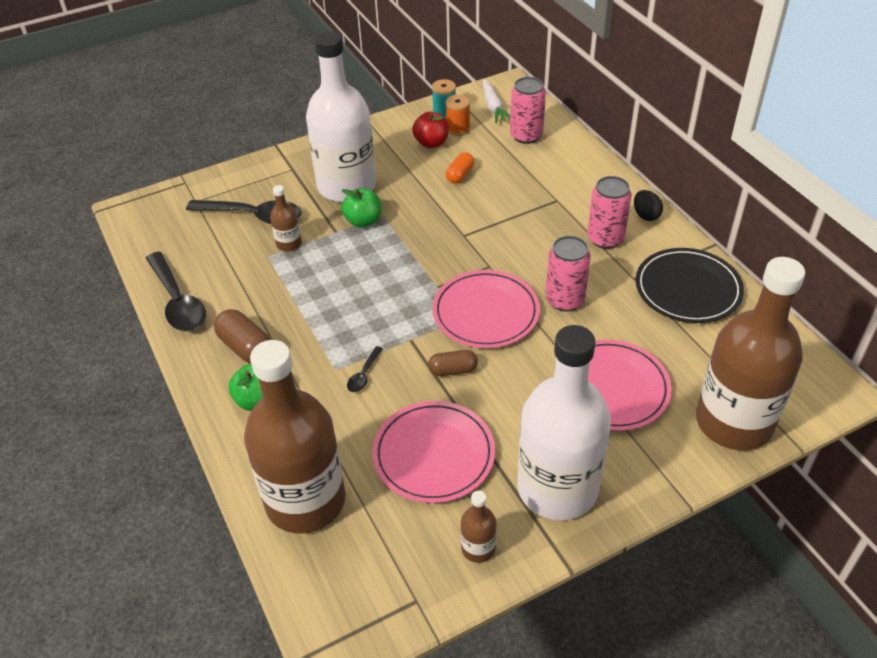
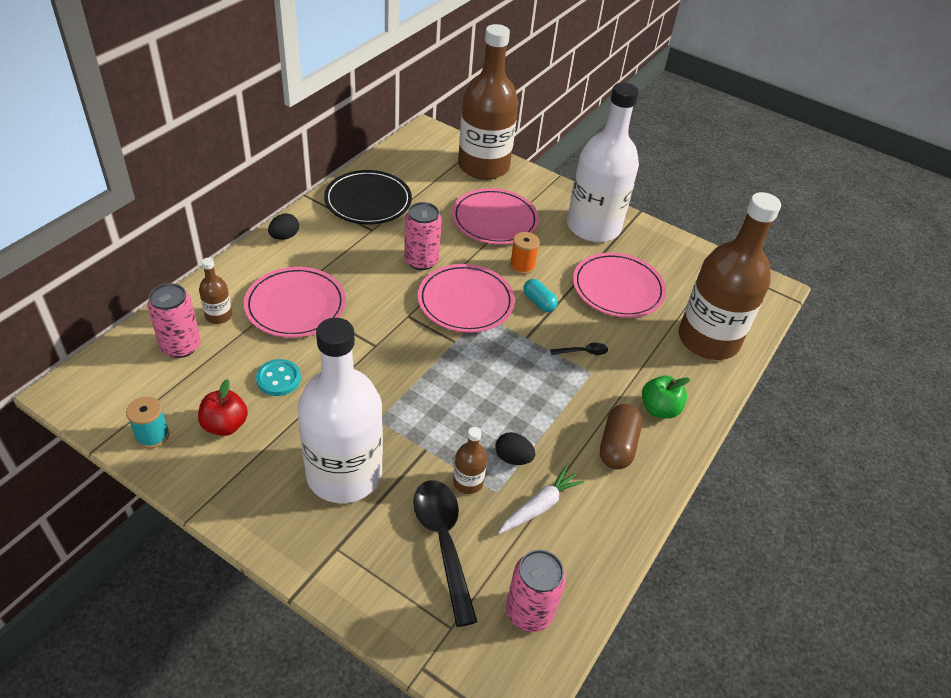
camera: 125 degrees left, 0 degrees up
(178, 301) = (608, 538): black spoon -> none
(288, 276) = (513, 458): none -> black egg
(363, 221) = (396, 432): green apple -> none
(453, 370) = (539, 302): brown capsule -> turquoise capsule
(458, 128) = (185, 410): orange spool -> orange spool (522, 266)
(460, 175) = (278, 379): orange capsule -> turquoise button
(478, 548) = (663, 249): brown bottle -> brown bottle (218, 316)
(493, 107) = (125, 392): white carrot -> white carrot (539, 506)
(541, 201) = (295, 305): none -> pink plate
(605, 239) = (330, 254): pink can -> pink can (529, 611)

